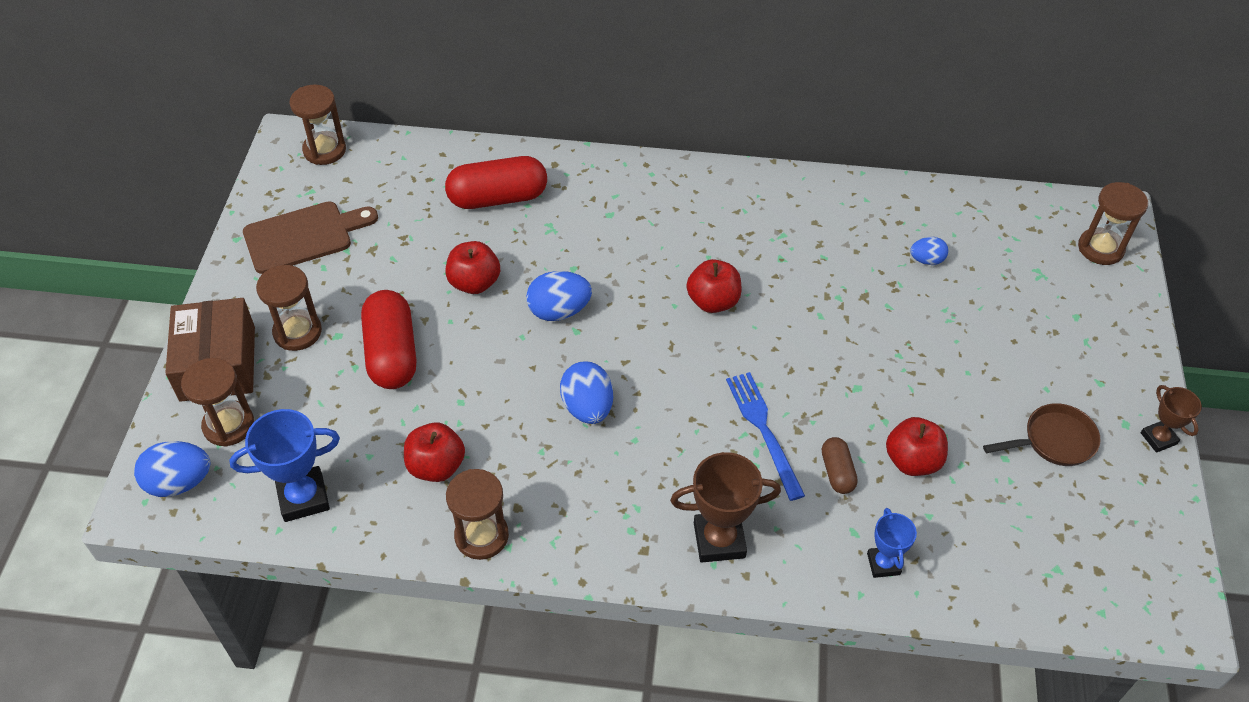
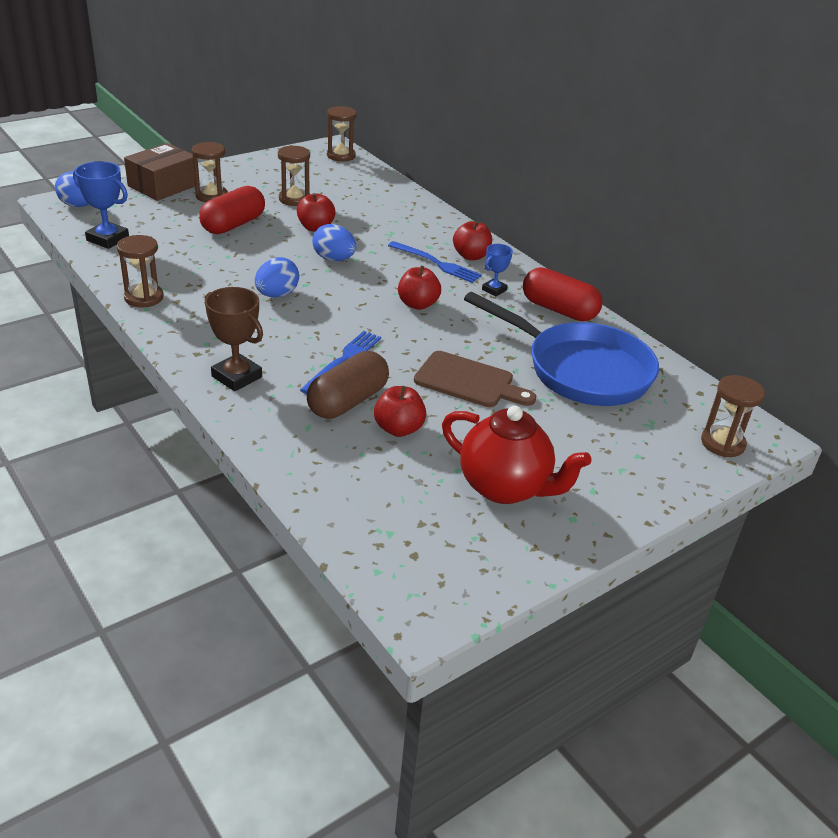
camera: 45 degrees right, 15 degrees down
(229, 425) = (129, 203): brown hourglass -> brown hourglass (294, 199)
(303, 236) = (276, 173): brown cutting board -> brown cutting board (469, 381)
(436, 466) = (174, 266): red apple -> red apple (471, 256)
(498, 198) = (386, 211): red capsule -> red capsule (559, 310)
(648, 232) = (436, 263): none -> blue fork
(837, 472) = (348, 401): brown capsule -> brown capsule, size x1.94
(883, 564) = (296, 449): blue trophy -> blue trophy (494, 290)
(926, 260) = (581, 370): blue egg -> blue pan
(1054, 441) = (505, 487): brown pan -> red teapot
(1158, 438) = (583, 541): brown trophy -> none

